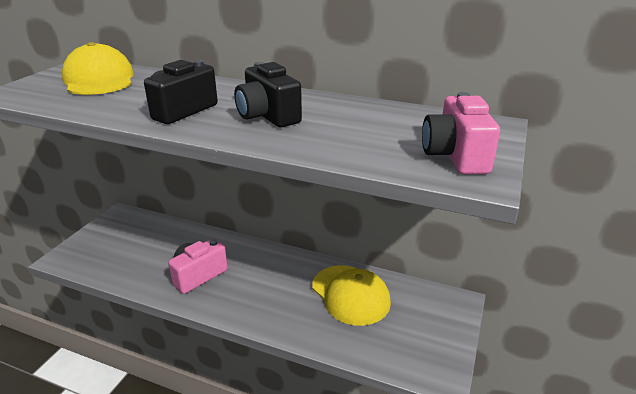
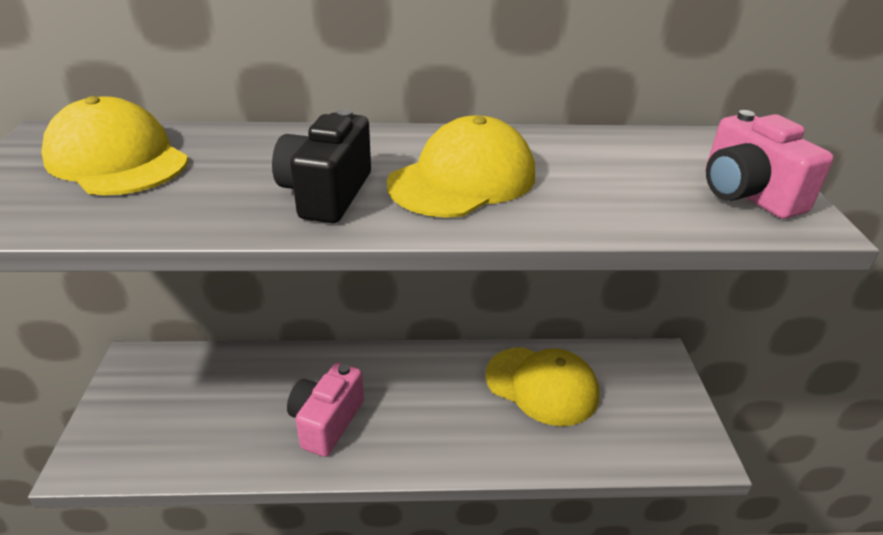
camera: 25 degrees left, 5 degrees up
(267, 116) = (463, 179): black camera -> yellow cap

